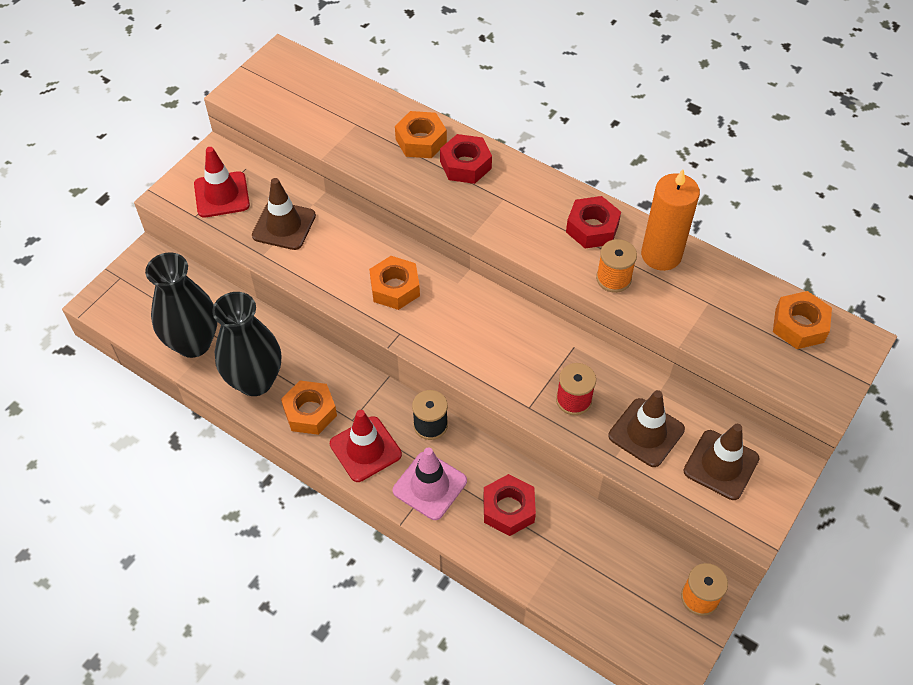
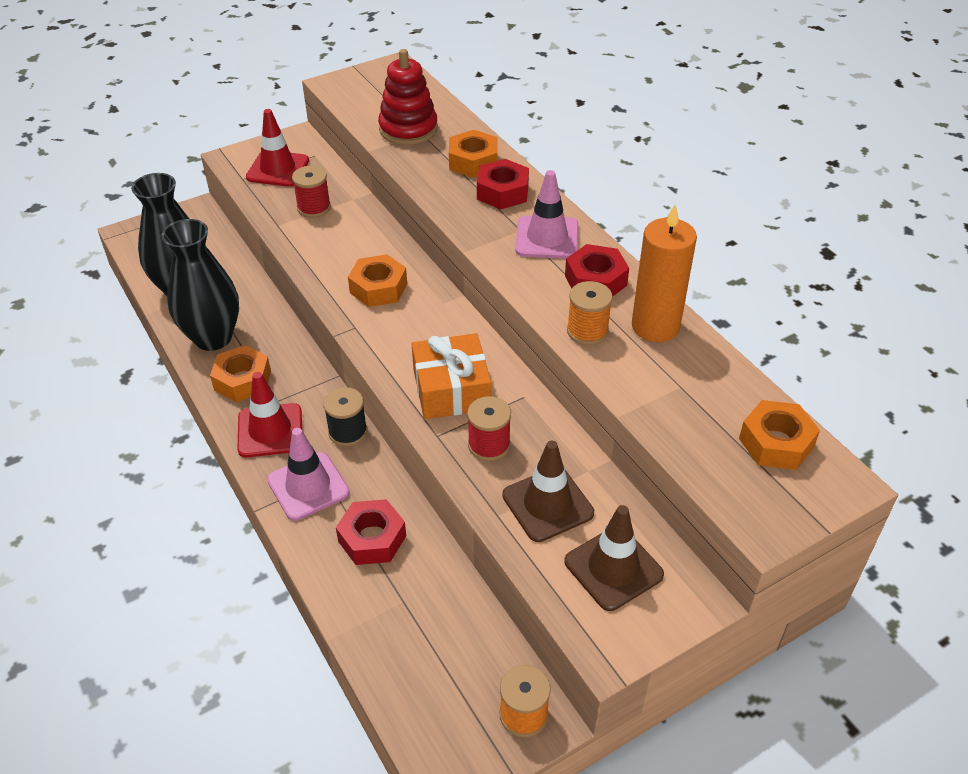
camera: 25 degrees right, 10 degrees down
(284, 225) = (314, 208): brown traffic cone -> red spool
(341, 124) = (408, 129): none -> red stacking toy
(515, 362) = (451, 389): none -> orange gift
(530, 200) = (547, 238): none -> pink traffic cone

